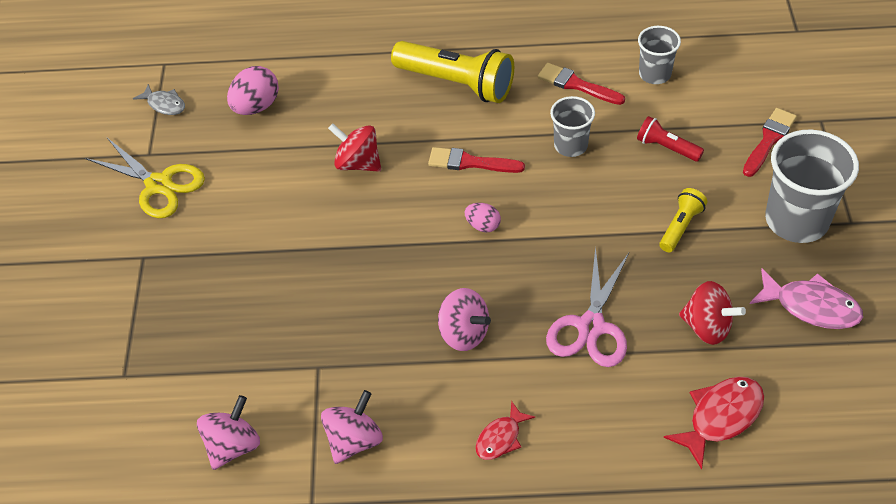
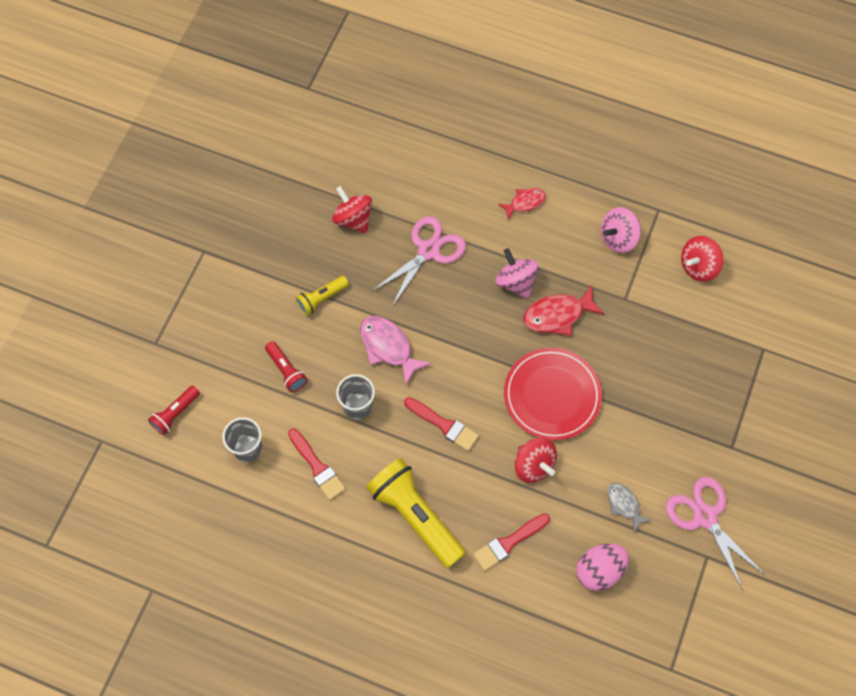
camera: 160 degrees left, 15 degrees up
(159, 185) = (705, 517): yellow scissors -> pink scissors
(164, 104) = (681, 612): grey fish -> grey fish (624, 505)
(233, 446) = (698, 266): pink spinning top -> red spinning top
(365, 231) = (552, 395): none -> red plate
(483, 225) = (462, 362): pink egg -> none
(721, 417) = (384, 160): red fish -> red fish (558, 315)
(747, 74) = (175, 414): none -> red flashlight
(769, 140) = (207, 343): red brush -> red brush (509, 542)
(796, 220) = (239, 268): grey cup -> none
(811, 306) = (278, 204): pink fish -> pink fish (388, 347)

